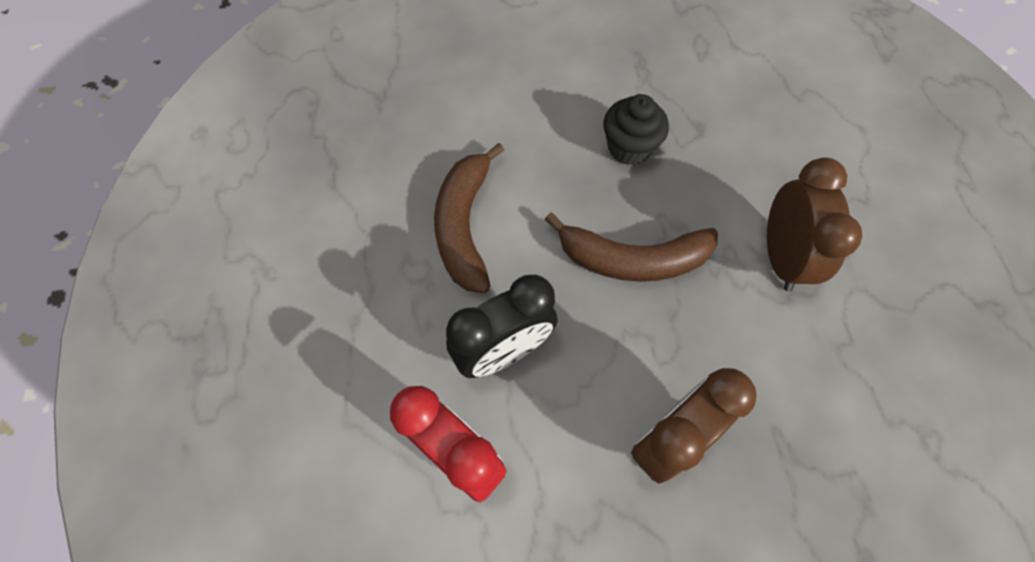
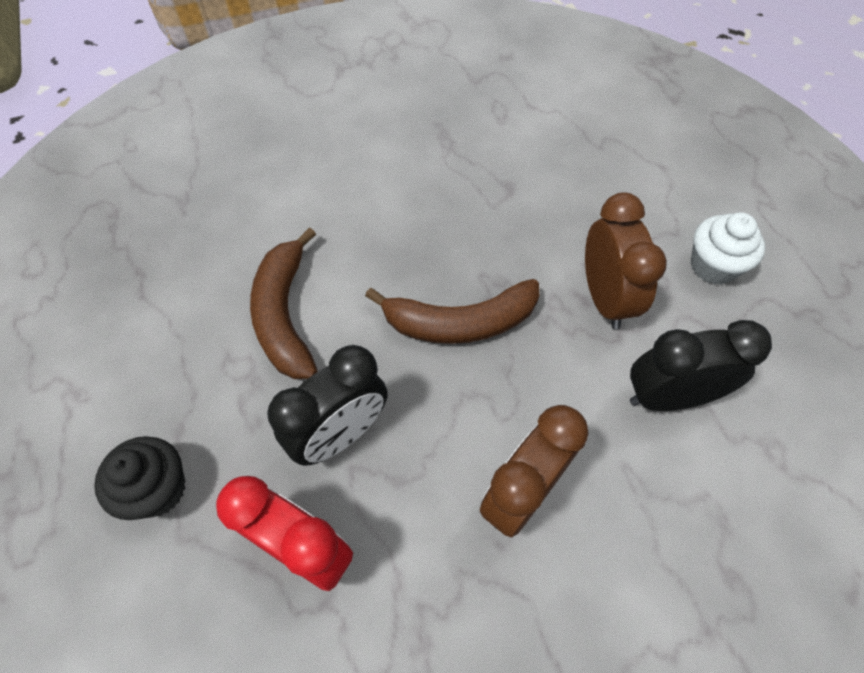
camera: 10 degrees left, 5 degrees down
(629, 147) = (442, 215): black cupcake -> black cupcake (158, 489)
(831, 368) = (669, 397): none -> black clock
(898, 241) = (713, 266): none -> white cupcake

